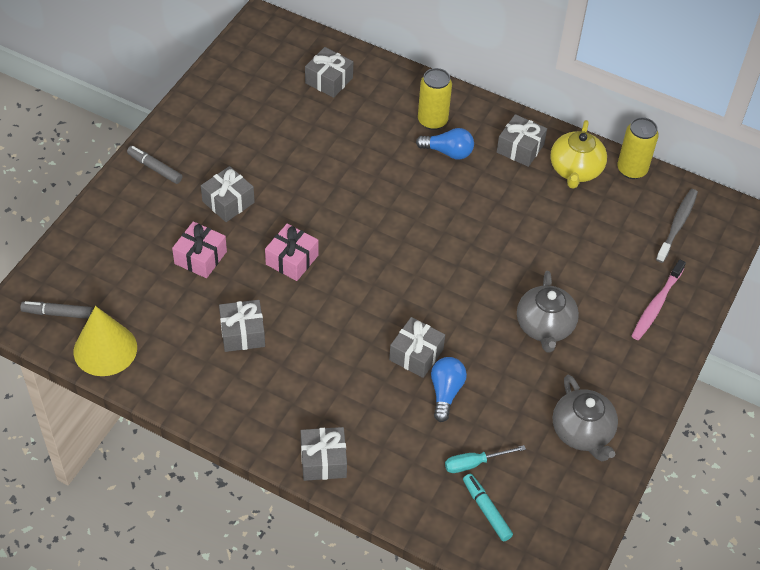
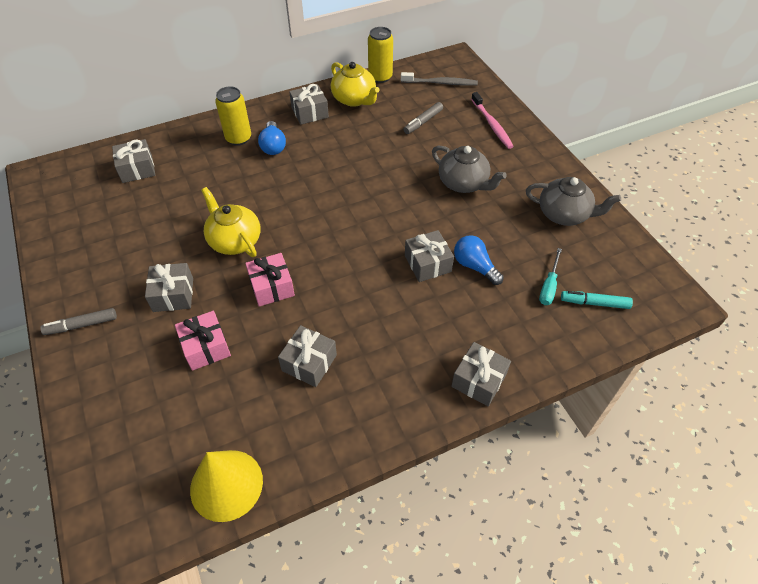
camera: 50 degrees left, 0 degrees up
(58, 313) = (147, 503): grey marker -> grey marker (423, 122)
(316, 202) = (234, 240): none -> yellow teapot
(448, 152) = (273, 146): blue light bulb -> blue light bulb turned 120 degrees clockwise
(677, 225) = (440, 83): grey toothbrush -> grey toothbrush turned 120 degrees clockwise

